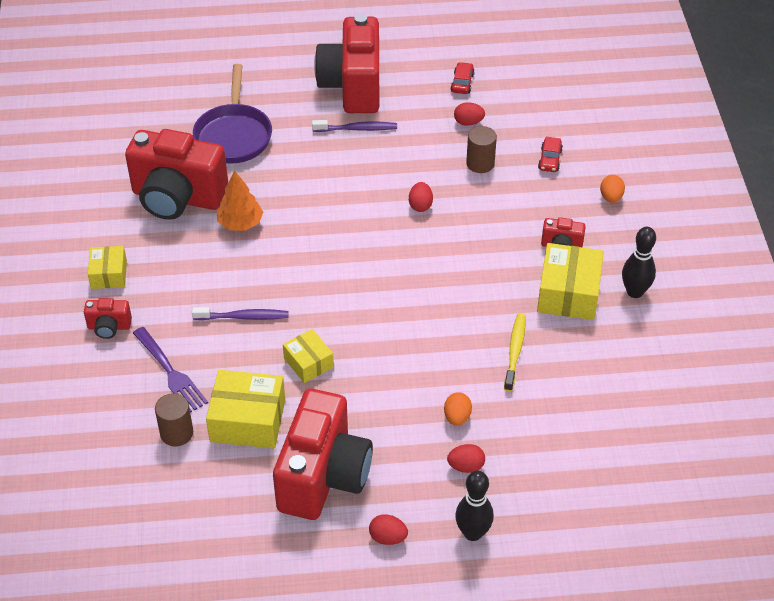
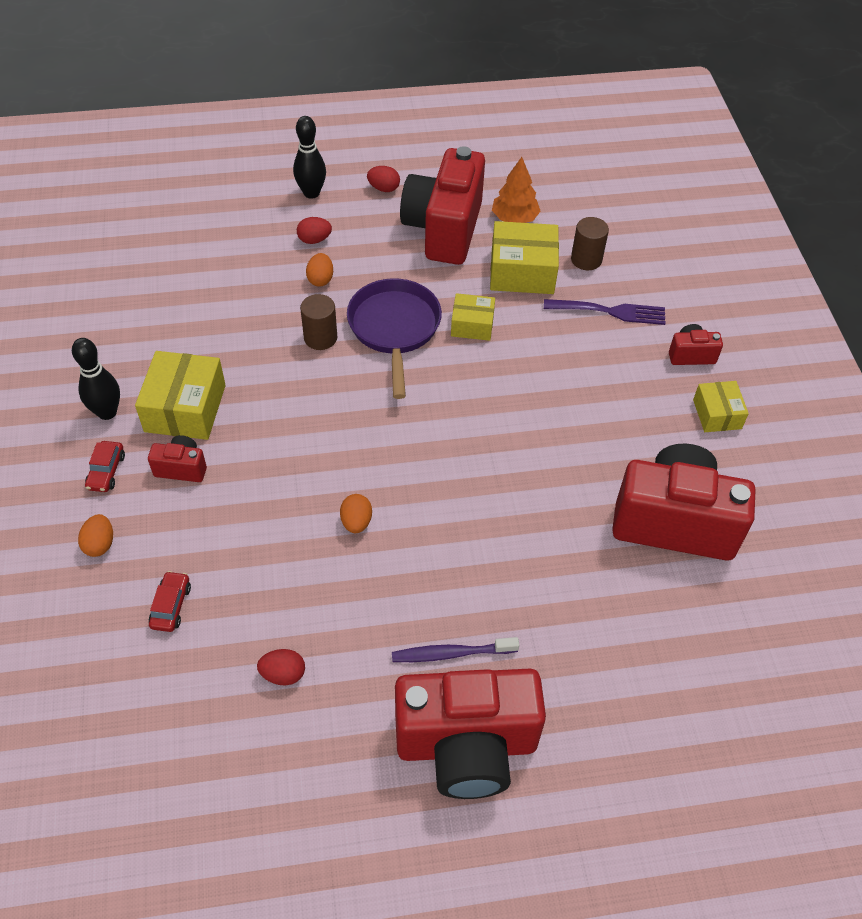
camera: 175 degrees right, 5 degrees up
(171, 373) = (610, 311): purple fork -> purple fork turned 135 degrees clockwise
(233, 135) = (630, 633): purple pan -> purple pan (394, 329)
(240, 223) = (583, 487): orange tree -> orange tree (514, 218)
(243, 317) = (550, 370): purple toothbrush -> none
(308, 363) = (472, 325): yellow box -> yellow box turned 45 degrees counterclockwise
(352, 86) = (466, 746): red camera -> red camera turned 90 degrees clockwise
(420, 205) = (356, 522): red egg -> orange egg
(462, 83) = (287, 763): red car -> red car (106, 471)
(480, 163) = (272, 595): brown cylinder -> brown cylinder (320, 338)
(515, 351) = (256, 342): yellow toothbrush -> none

